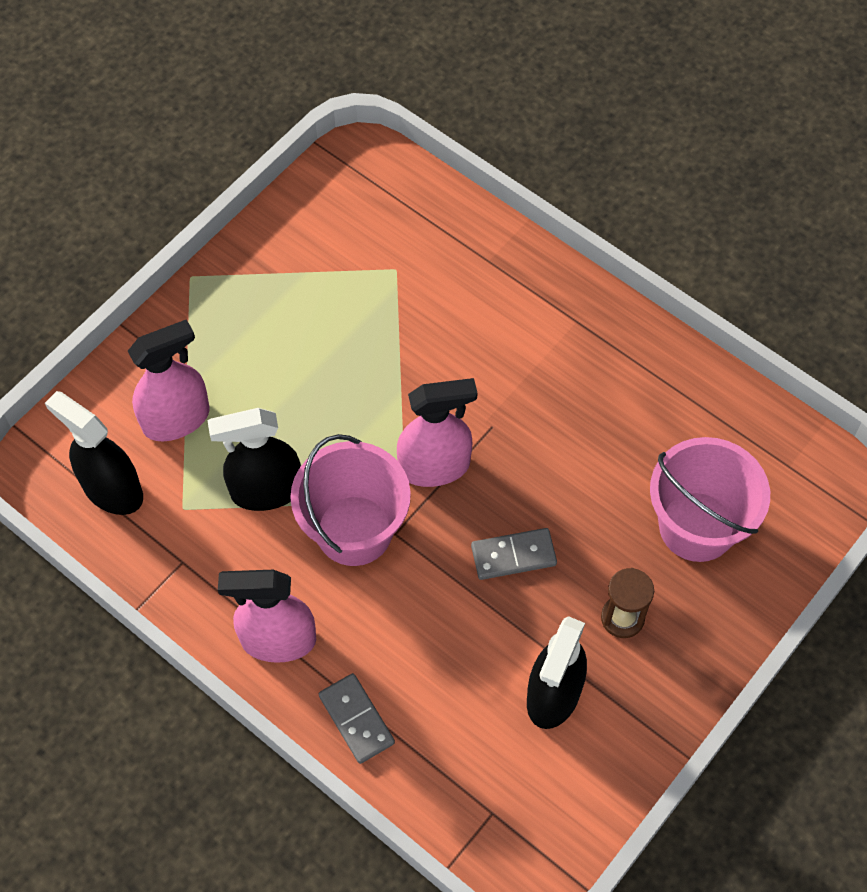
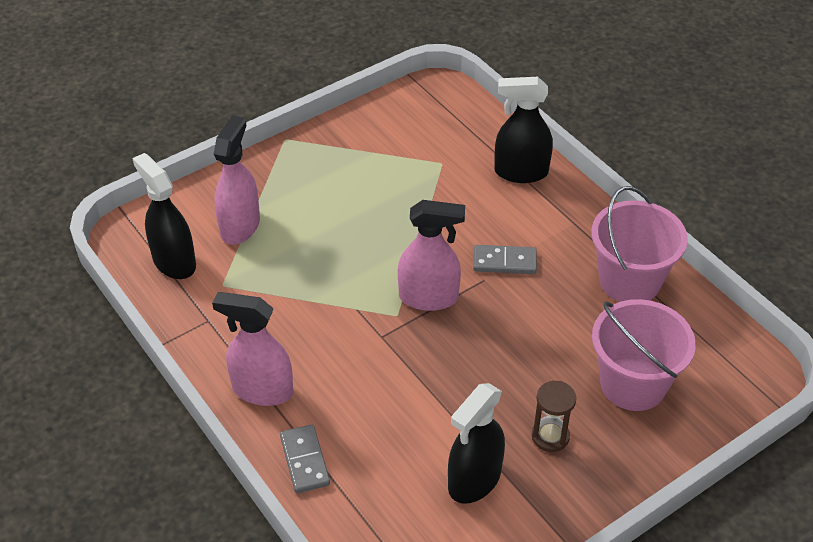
camera: 15 degrees right, 15 degrees down
(177, 419) = (240, 226): pink spray bottle -> pink spray bottle turned 60 degrees counterclockwise
(266, 490) = (290, 286): black spray bottle -> black spray bottle (520, 172)
(354, 530) = (350, 327): pink bucket -> pink bucket (629, 281)
(513, 555) = (472, 372): grey domino -> grey domino (504, 262)

